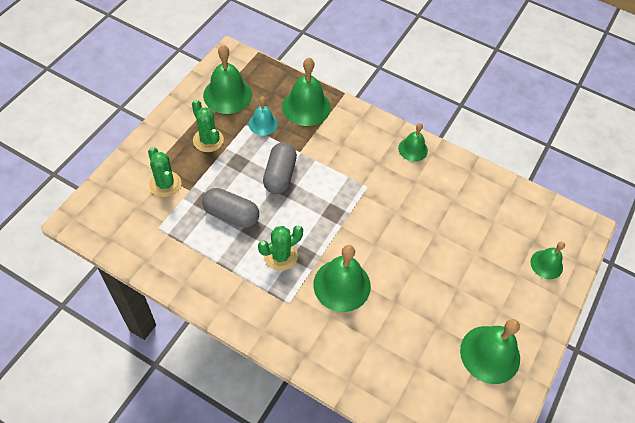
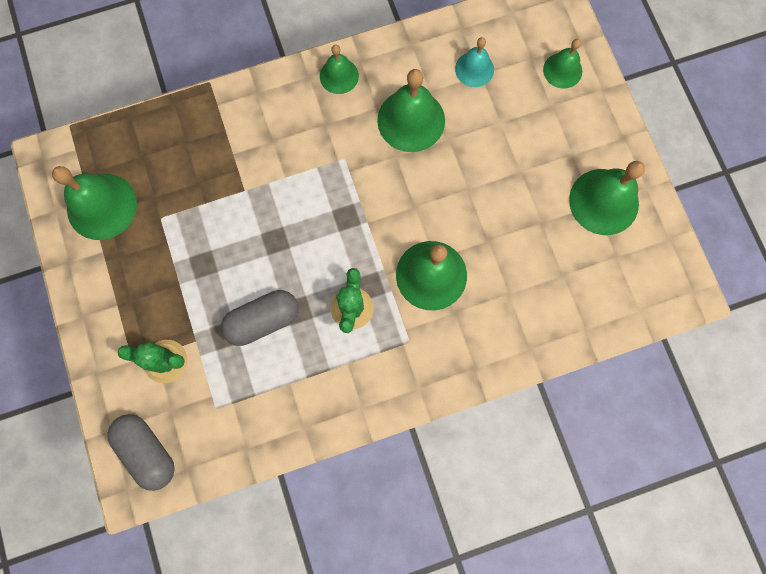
camera: 45 degrees left, 20 degrees up
(208, 140) = (146, 273): green cactus -> none
(263, 124) = (175, 199): turquoise bell -> turquoise bell (474, 69)
(279, 175) = (256, 234): grey capsule -> grey capsule (147, 451)
(306, 106) = (192, 136): green bell -> green bell (411, 120)

